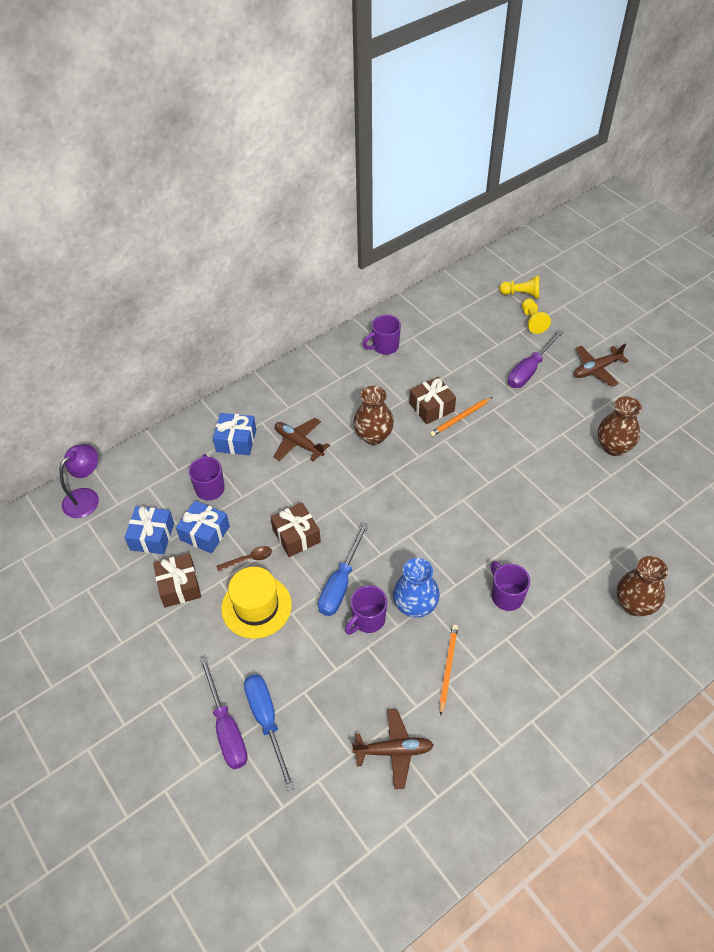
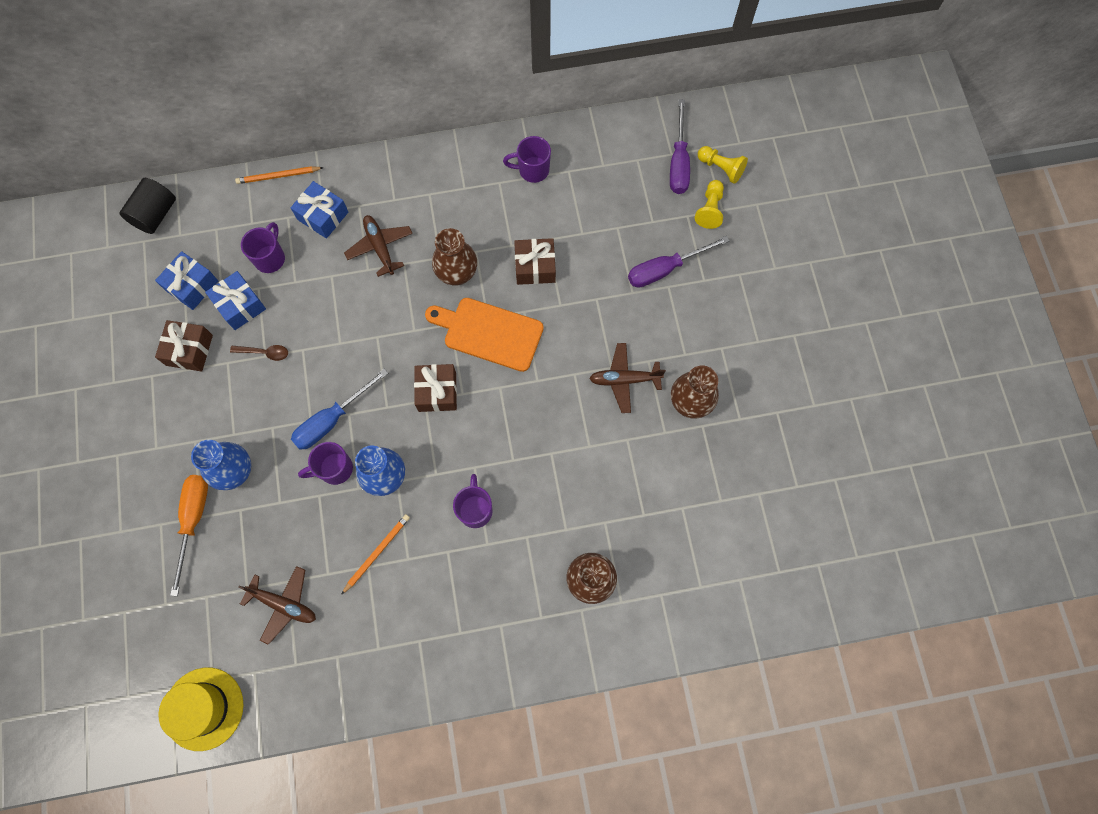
camera: 25 degrees right, 20 degrees up
(86, 497) = (155, 214): purple lamp -> black cylinder
(226, 728) = (157, 510): purple screwdriver -> purple screwdriver (678, 162)
(256, 606) = (245, 405): yellow hat -> yellow hat (204, 708)
(267, 721) = (194, 521): blue screwdriver -> orange screwdriver
(280, 663) = (235, 471): none -> blue vase
(296, 536) = (320, 349): brown gift -> brown gift (437, 392)
(427, 466) = (489, 333): none -> orange cutting board
(460, 418) = (556, 293): orange pencil -> orange pencil (278, 176)
(596, 369) = (737, 302): brown plane -> brown plane (624, 380)

